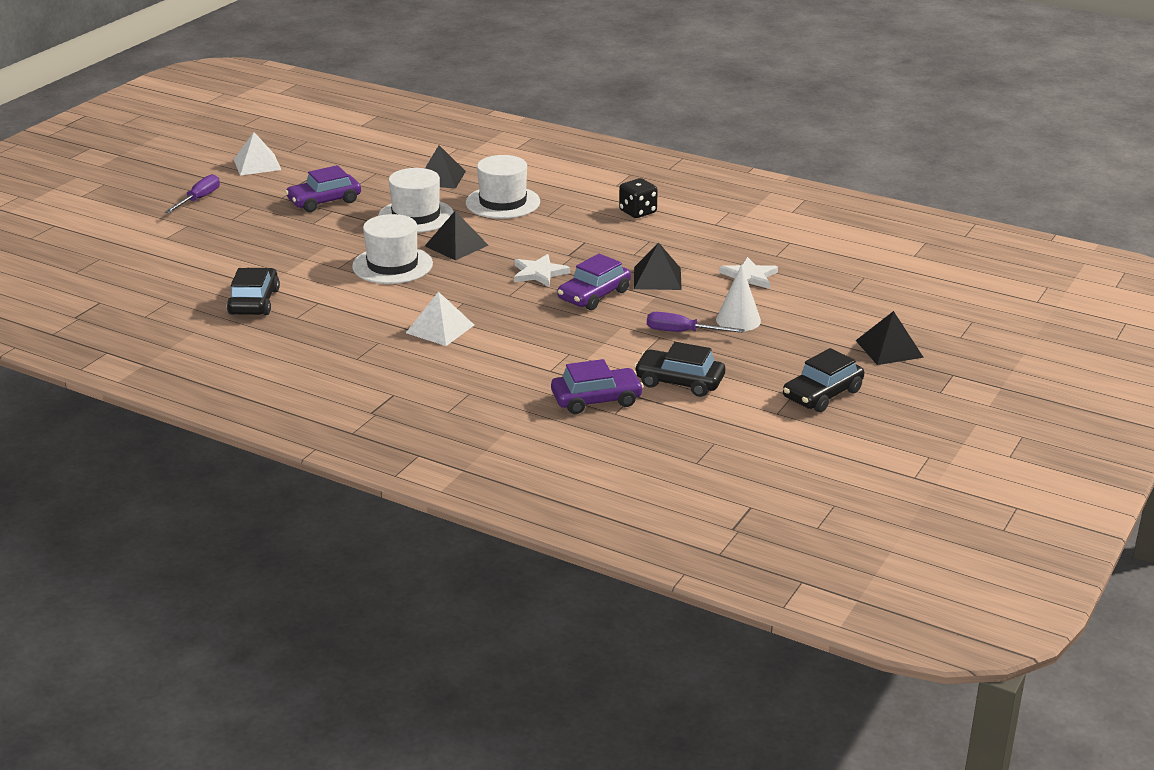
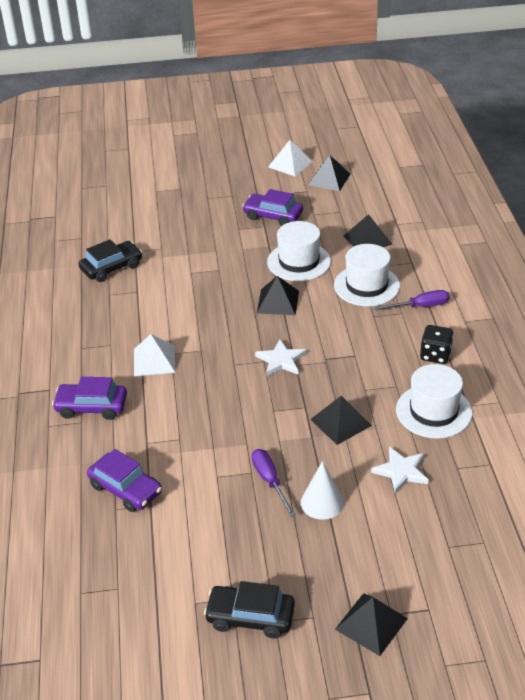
camera: 55 degrees right, 10 degrees up
(199, 199) = (218, 172): purple screwdriver -> purple screwdriver (420, 306)
(318, 158) = (329, 179): none -> black pyramid
(392, 265) = (218, 291): white hat -> white hat (433, 411)
(594, 295) = (278, 404): purple car -> purple car (91, 407)
(679, 382) = (192, 520): black car -> none

